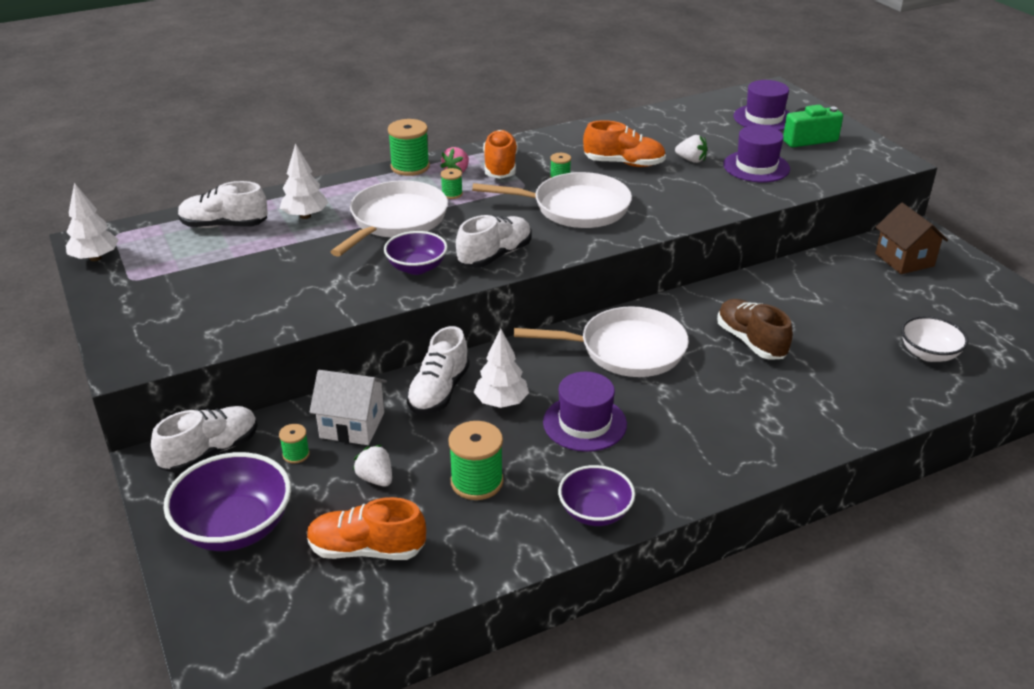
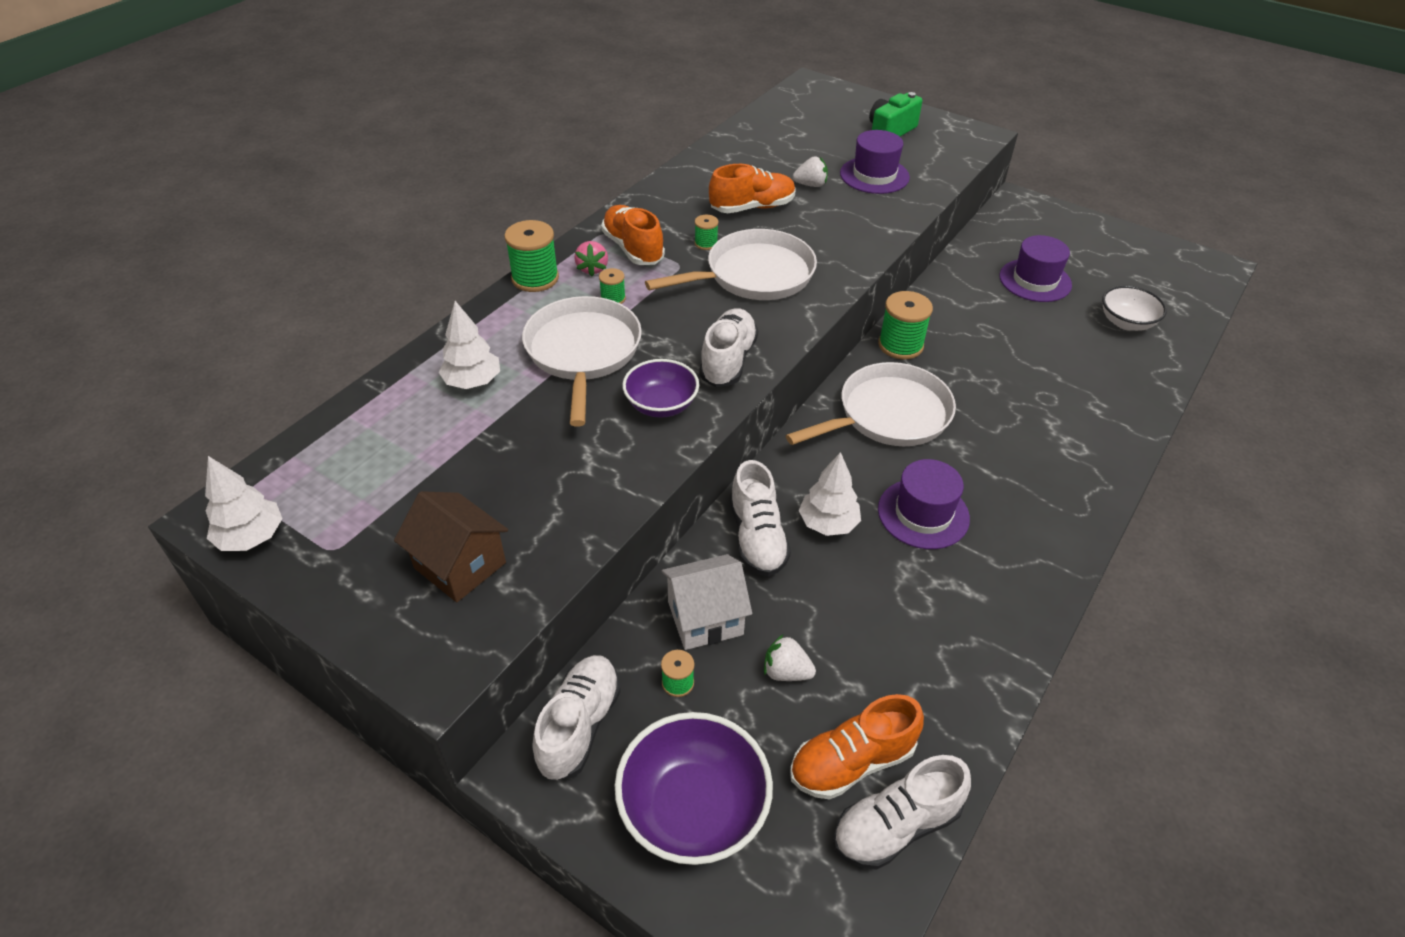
camera: 30 degrees left, 10 degrees up
(224, 225) = (384, 429): white shoe -> white shoe (896, 826)
(477, 482) = (885, 627): green spool -> green spool (900, 345)
(595, 512) = (1016, 609): purple bowl -> none
(751, 341) = (984, 364): brown shoe -> none
(764, 118) = (831, 118): purple hat -> purple hat (1035, 280)
(904, 260) = (1029, 233): brown house -> brown house (460, 565)

